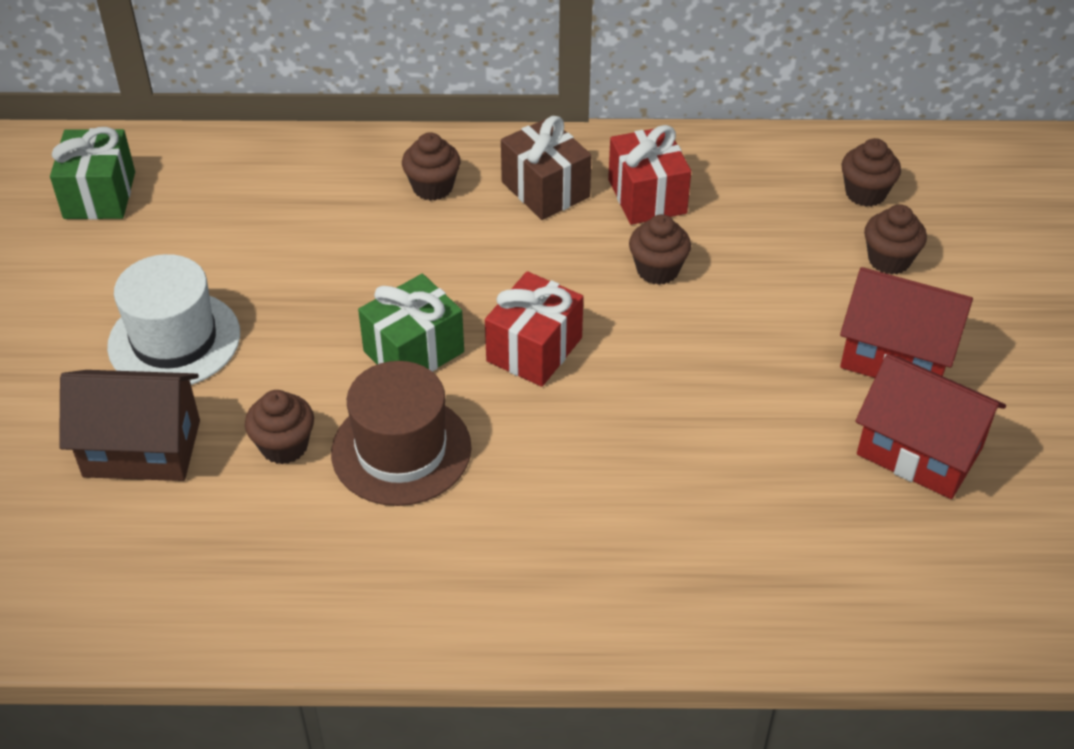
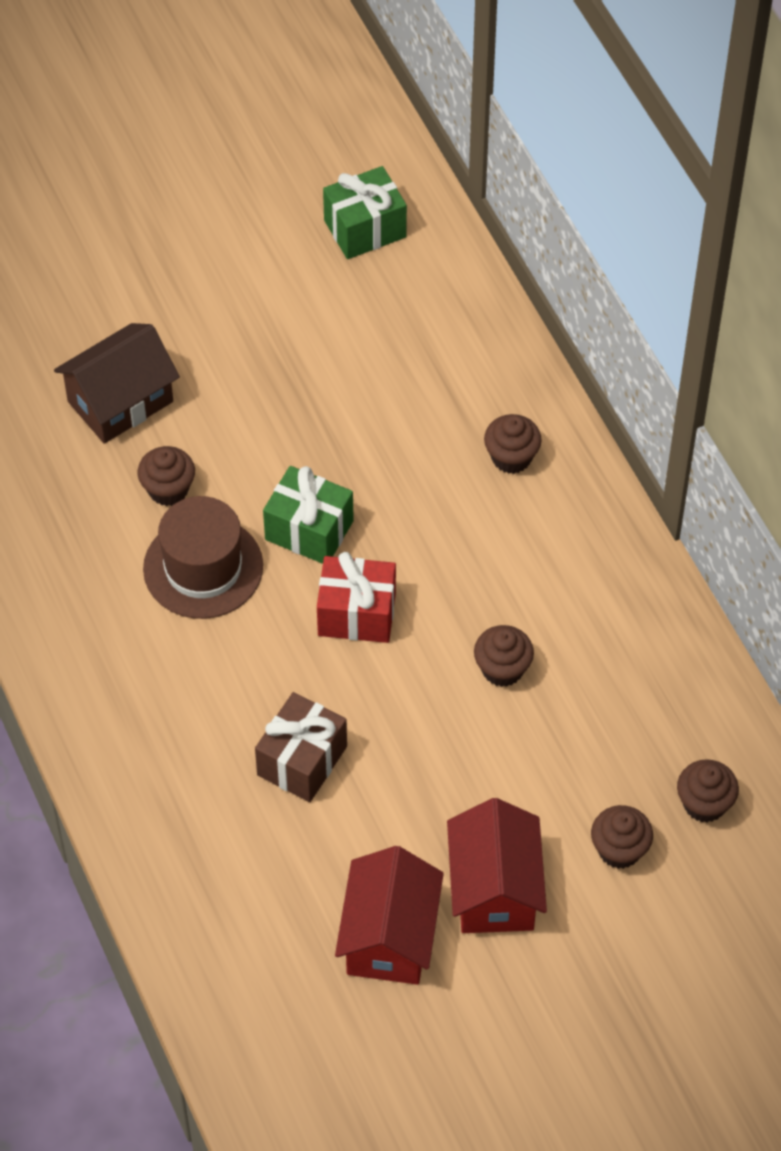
camera: 65 degrees right, 10 degrees up
(142, 448) = (120, 401): brown house -> brown house turned 75 degrees clockwise
(174, 340) = (235, 364): white hat -> none
(545, 189) = (558, 543): brown gift -> brown gift (302, 761)
(647, 196) = (595, 626): red gift -> none

